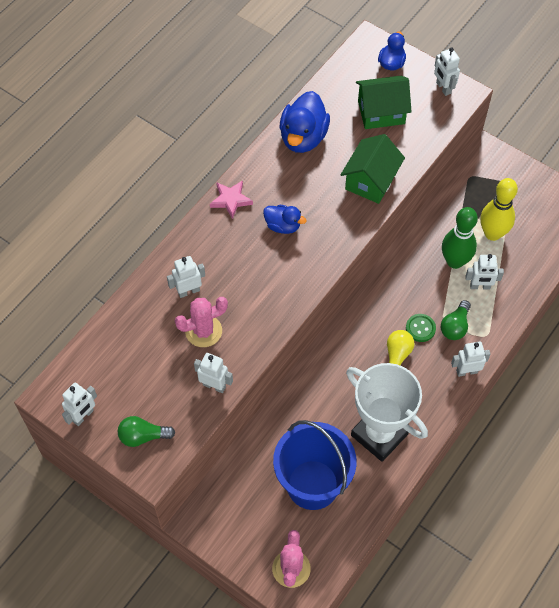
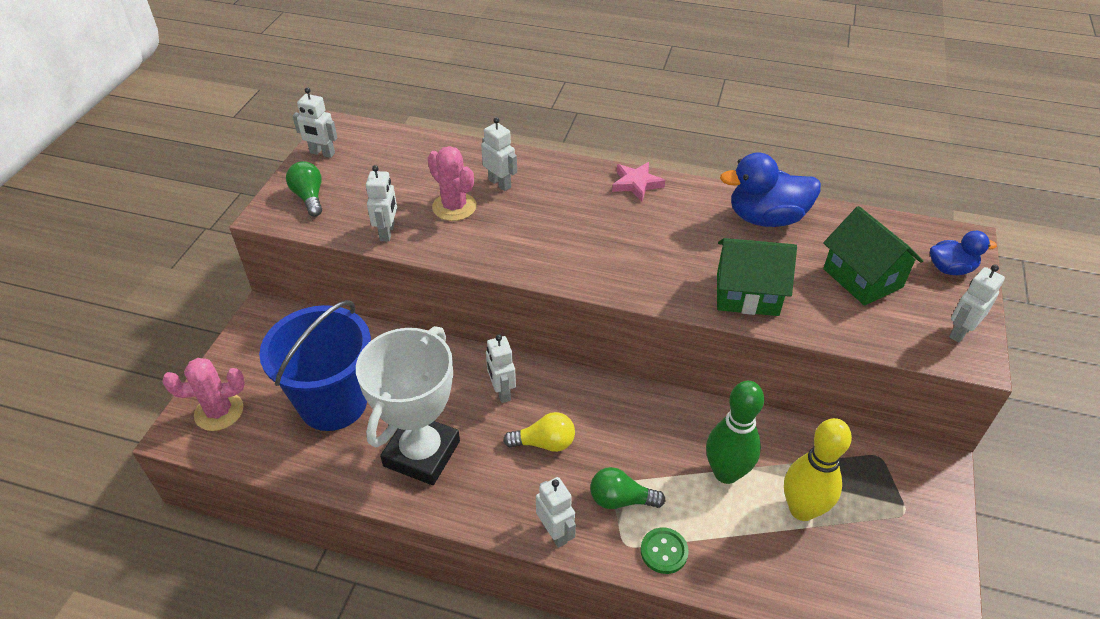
camera: 70 degrees right, 15 degrees down
(283, 226) = (628, 233): blue duck -> none
(420, 328) = (598, 459): green button -> green button (664, 551)
(480, 286) = (703, 515): white robot -> white robot (502, 391)

